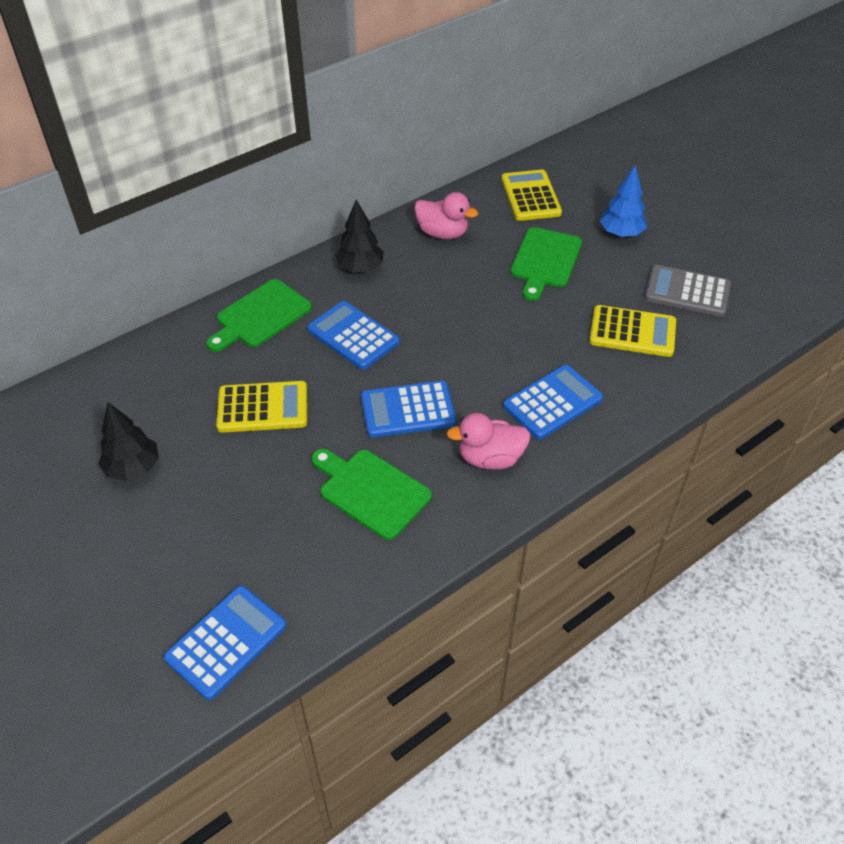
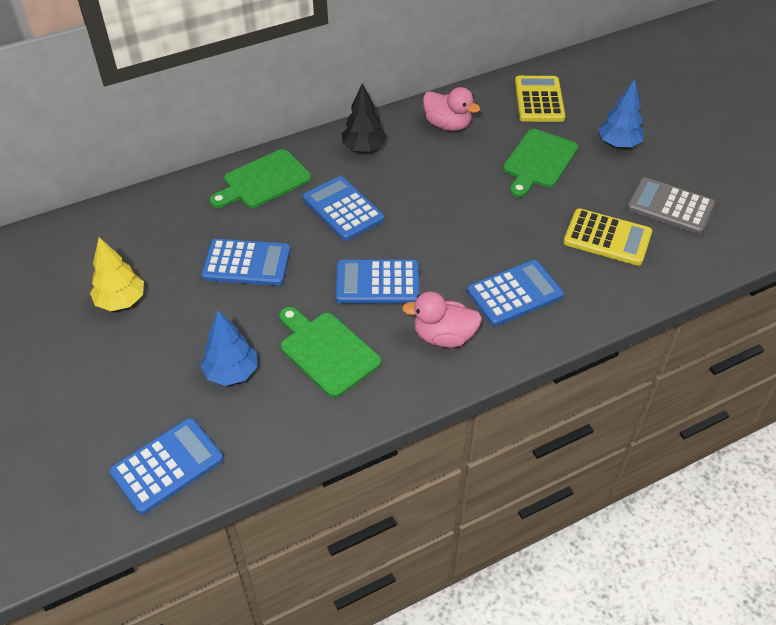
camera: 10 degrees right, 0 degrees up
(133, 468) = (121, 301): black tree -> yellow tree
(263, 408) = (246, 263): yellow calculator -> blue calculator
(274, 529) = (232, 372): none -> blue tree

